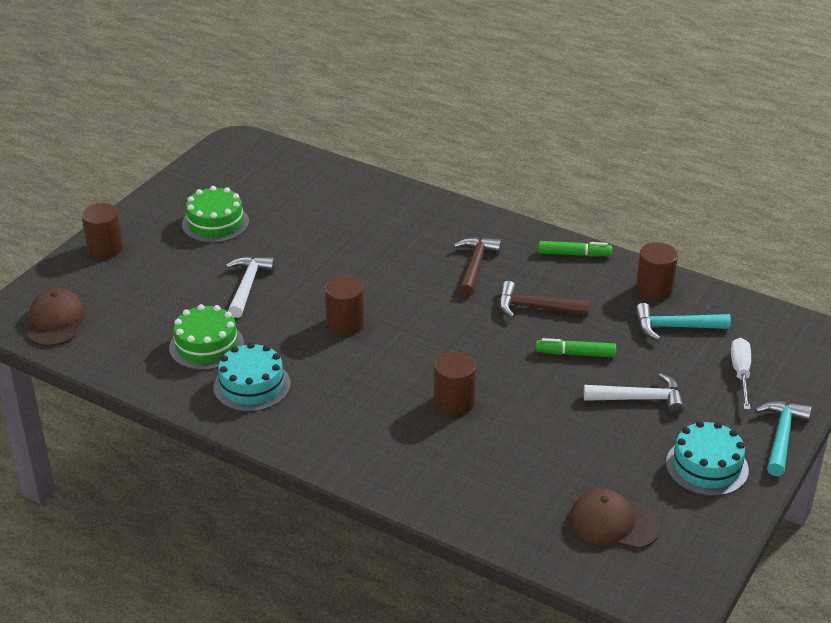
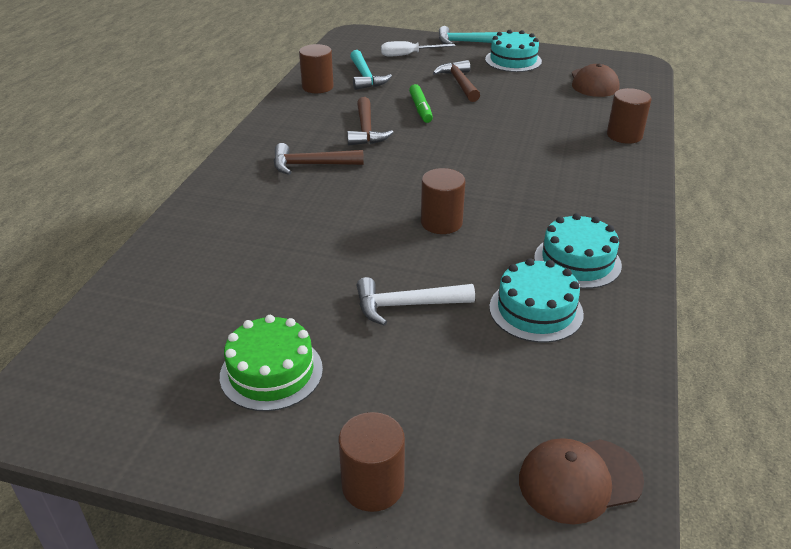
camera: 105 degrees left, 0 degrees up
(206, 345) = (536, 310): green cake -> turquoise cake
(454, 402) = (517, 150): brown cylinder -> brown cylinder (624, 135)
(574, 254) = (276, 121): green marker -> none
(640, 399) = (459, 83): white hammer -> brown hammer

